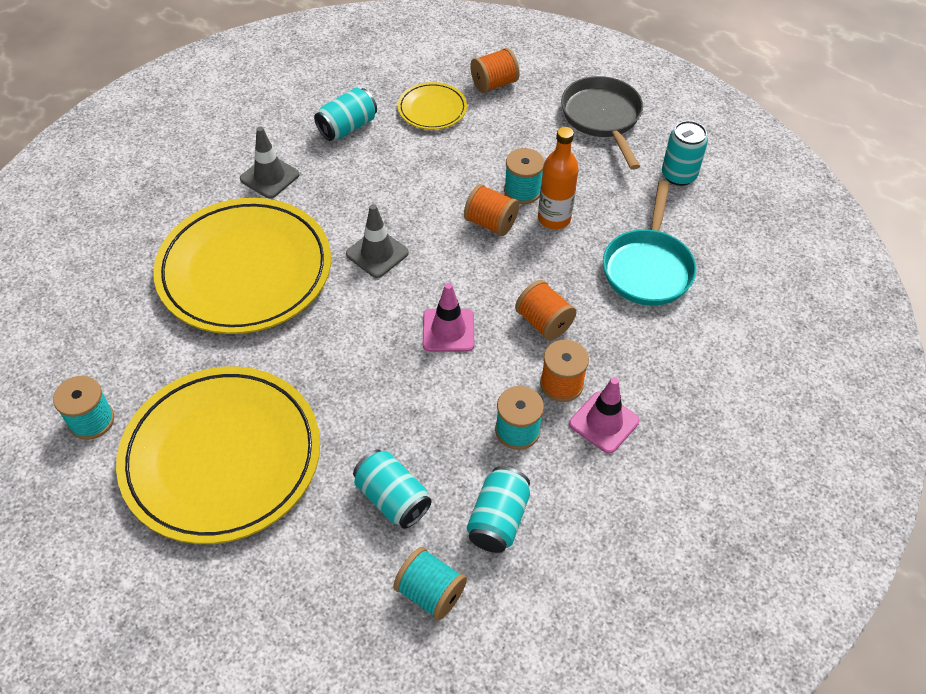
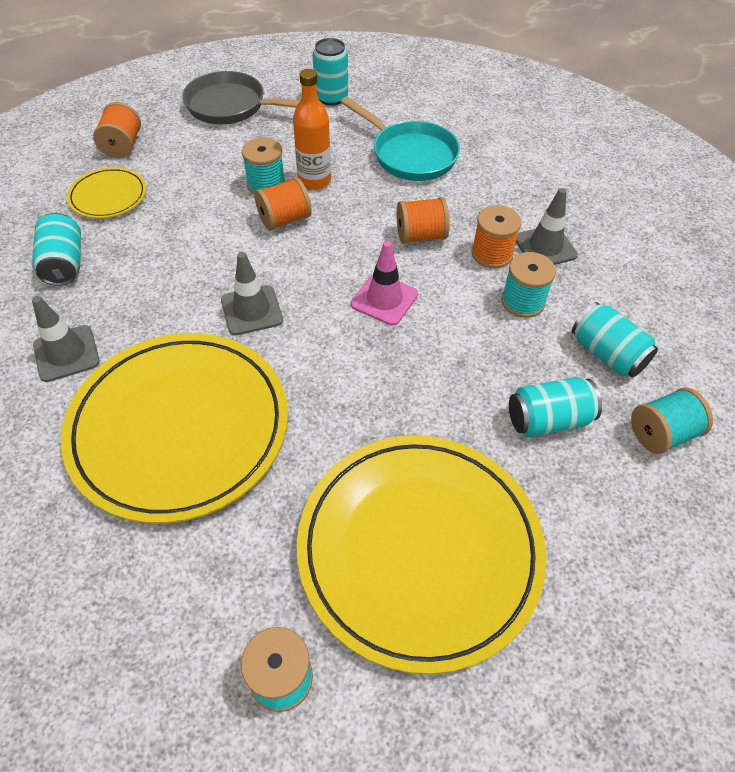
camera: 60 degrees left, 0 degrees up
(604, 422) = (545, 247): pink traffic cone -> grey traffic cone

